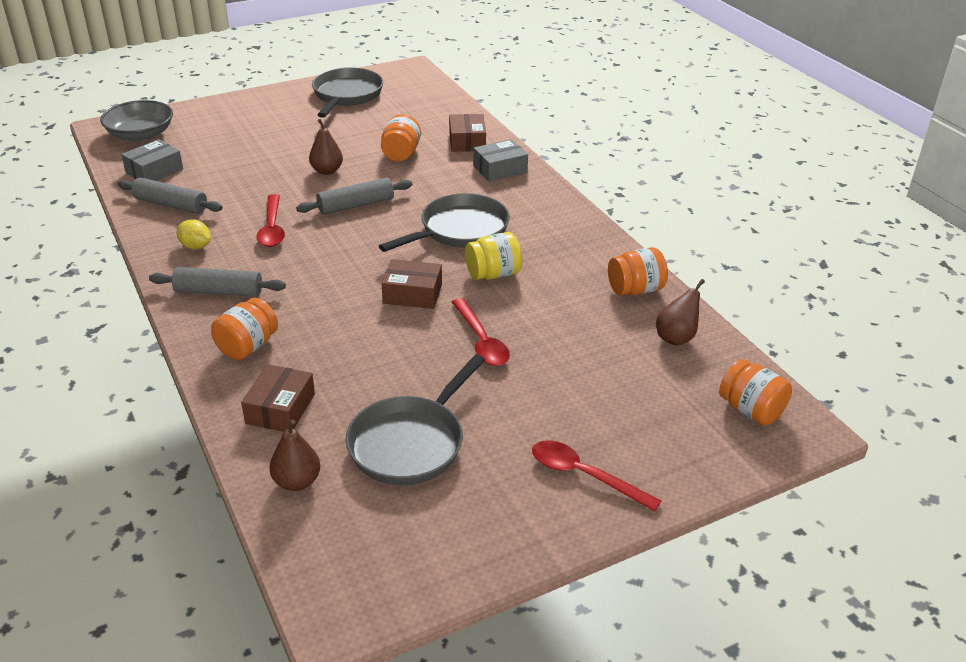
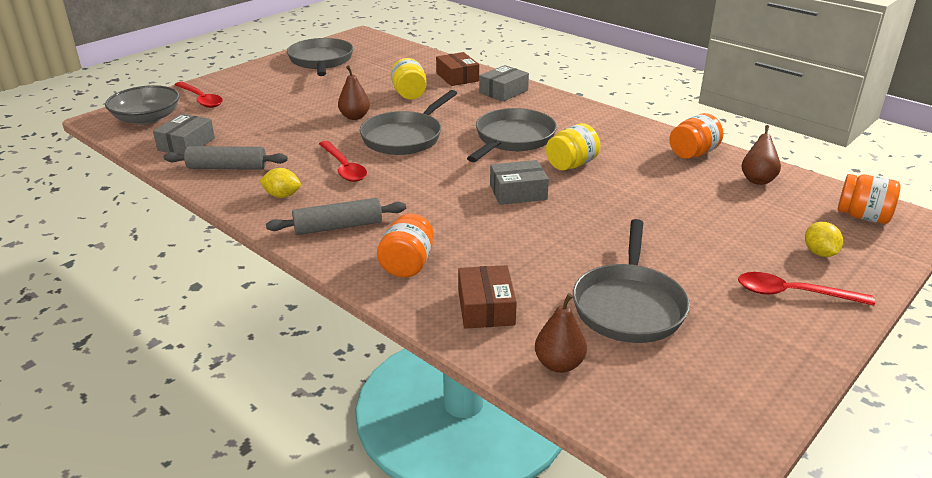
camera: 20 degrees left, 5 degrees down
(356, 205) = (405, 137): grey rolling pin -> grey pan
(401, 154) = (409, 94): orange jar -> yellow jar
(412, 294) = (518, 192): brown box -> grey box
(481, 341) = (610, 214): red spoon -> red spoon (201, 99)
(658, 439) = (819, 253): none -> yellow lemon

